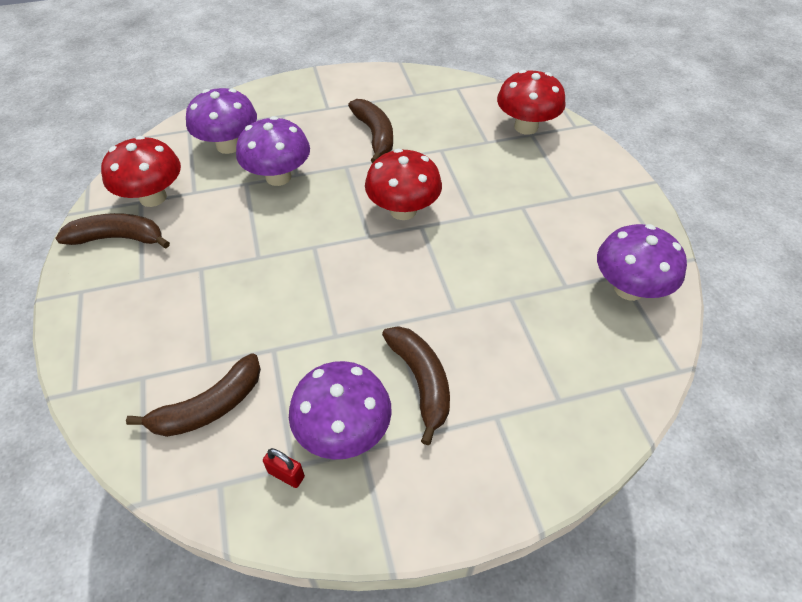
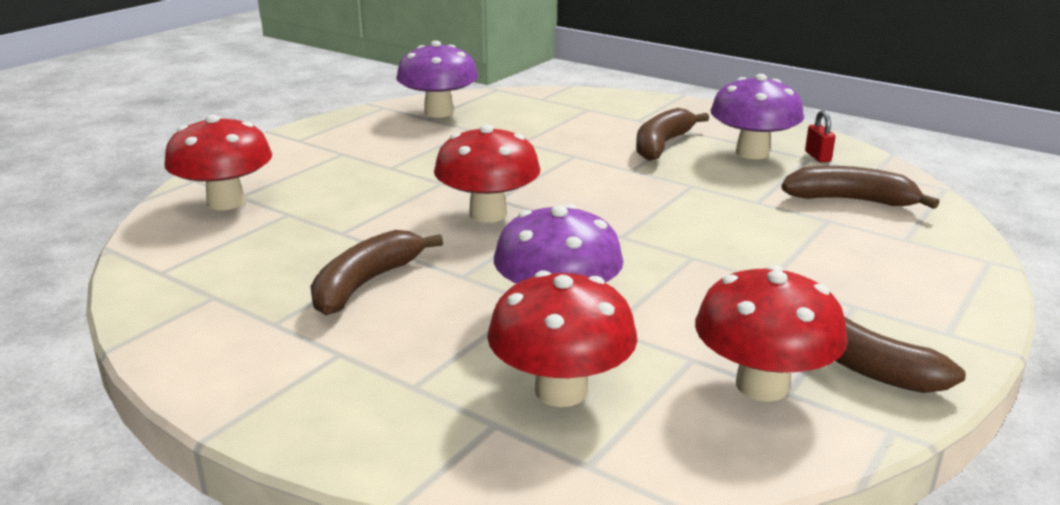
camera: 130 degrees left, 25 degrees down
(228, 145) = (561, 391): purple mushroom -> red mushroom

